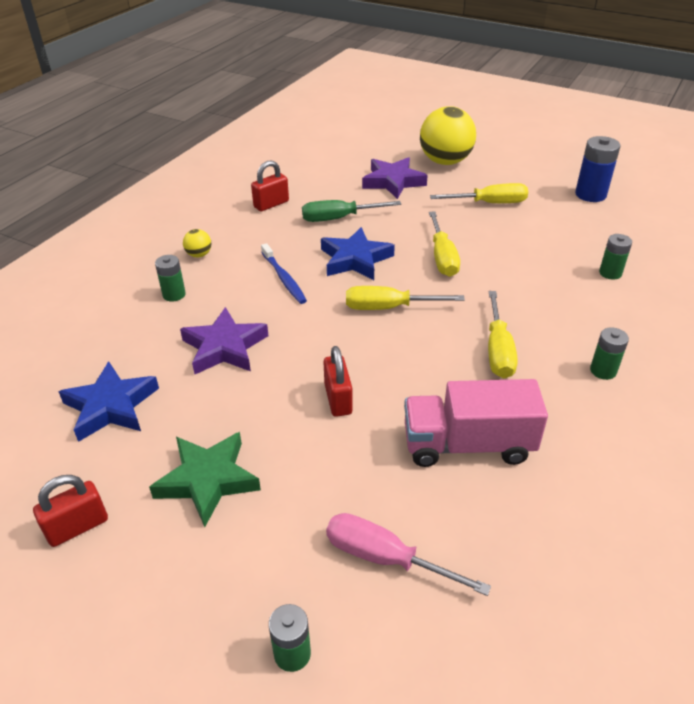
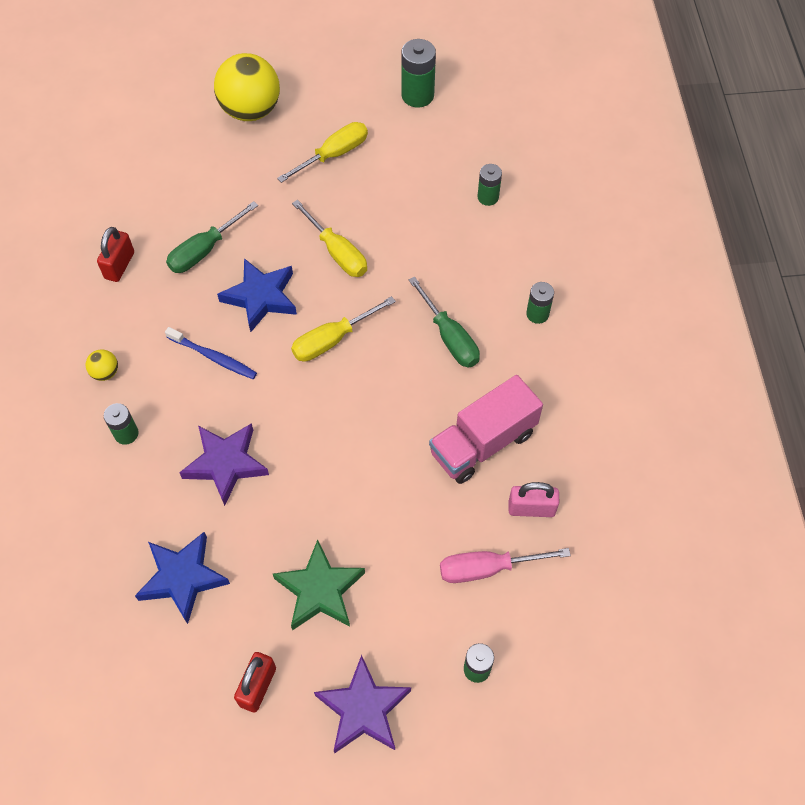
camera: 35 degrees left, 20 degrees up
(338, 399) = (360, 459): red padlock -> none
(393, 182) = (219, 168): purple star -> purple star (363, 709)
(477, 529) = (531, 508): none -> pink padlock
(498, 350) = (449, 337): yellow screwdriver -> green screwdriver
(590, 194) = (417, 95): blue battery -> green battery

